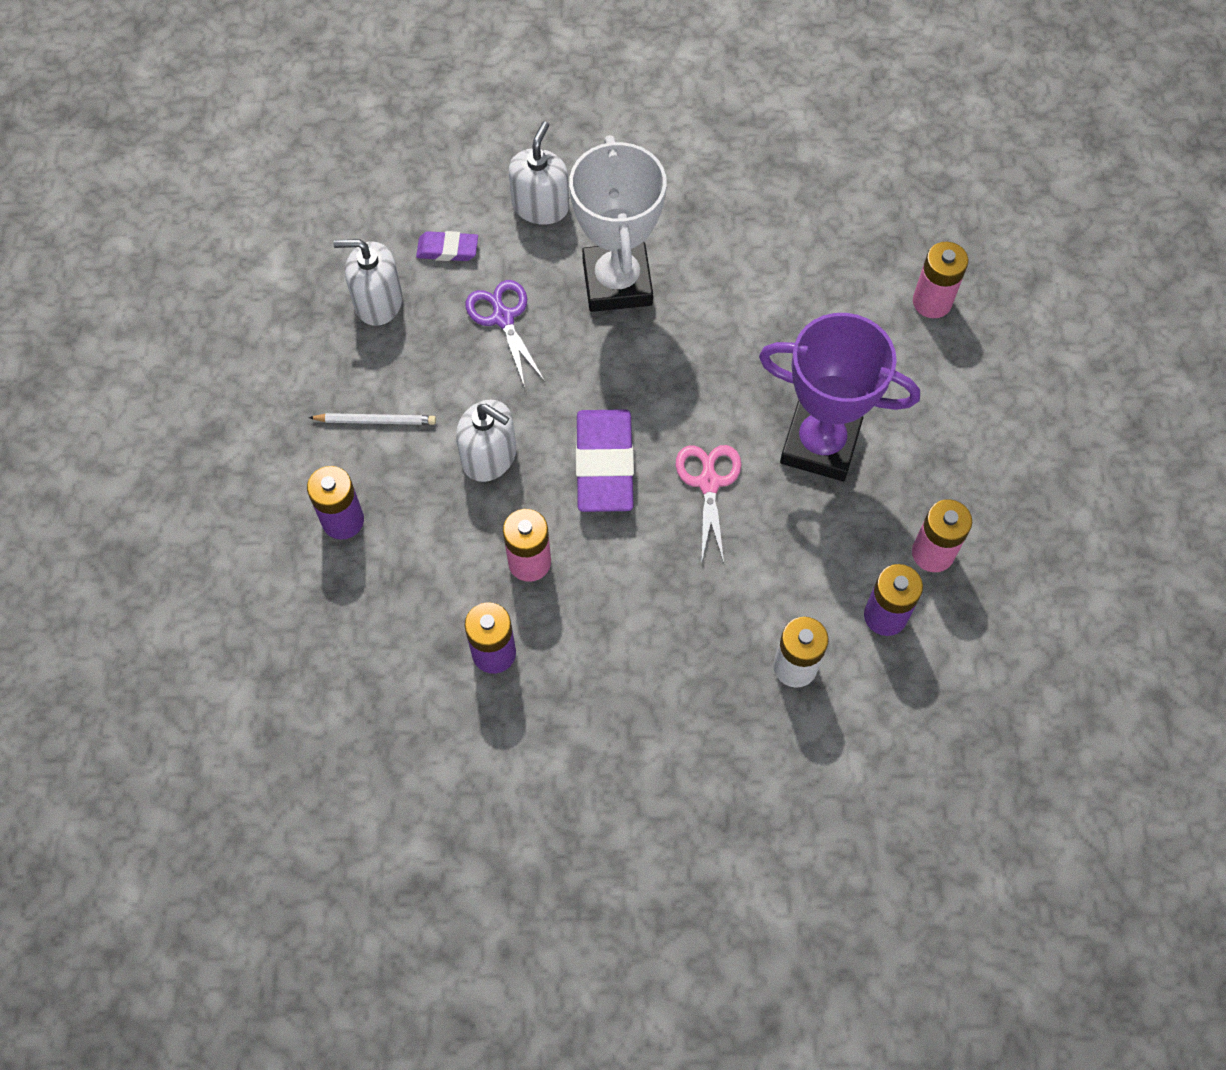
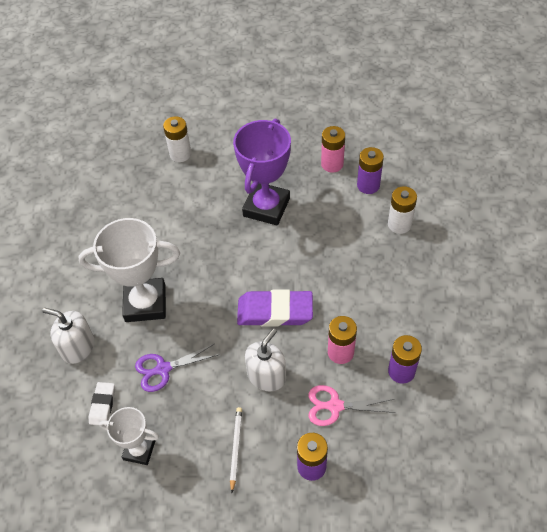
camera: 85 degrees left, 10 degrees down
(378, 302) = (139, 450): white soap dispenser -> white trophy
(447, 249) = (103, 405): purple eraser -> white eraser
(708, 482) = (288, 259): pink scissors -> pink scissors (334, 406)
(932, 302) = (180, 154): pink battery -> white battery

